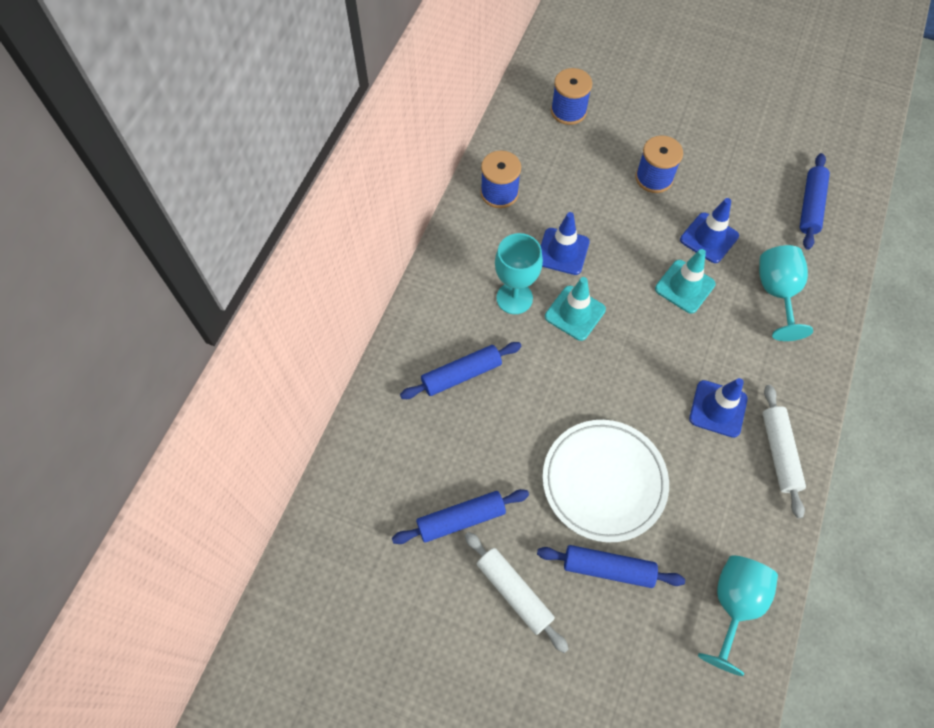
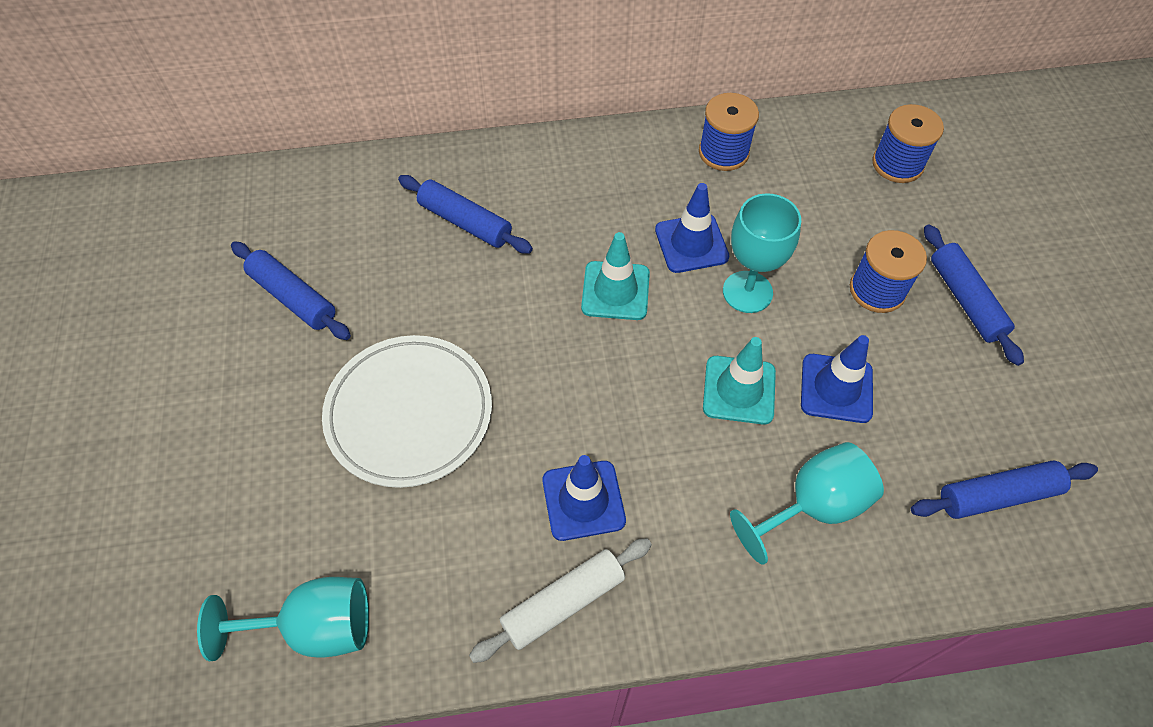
camera: 60 degrees right, 5 degrees down
(514, 298) = (594, 226): turquoise goblet -> turquoise goblet (747, 292)
(514, 592) = (230, 382): white rolling pin -> none
(608, 568) = (300, 463): blue rolling pin -> blue rolling pin (965, 300)

